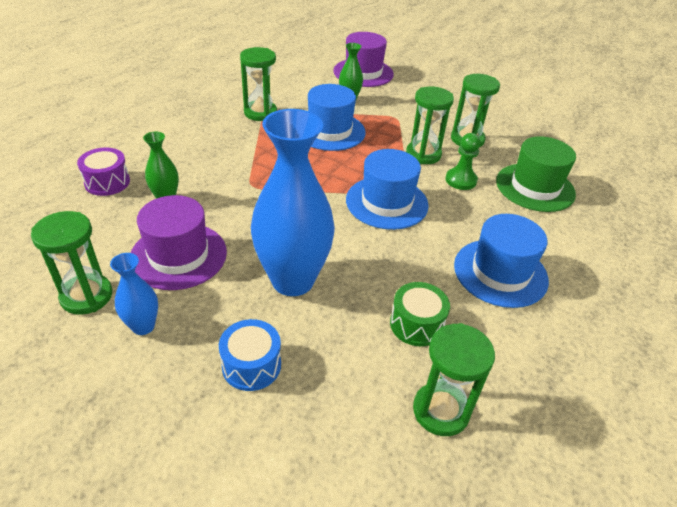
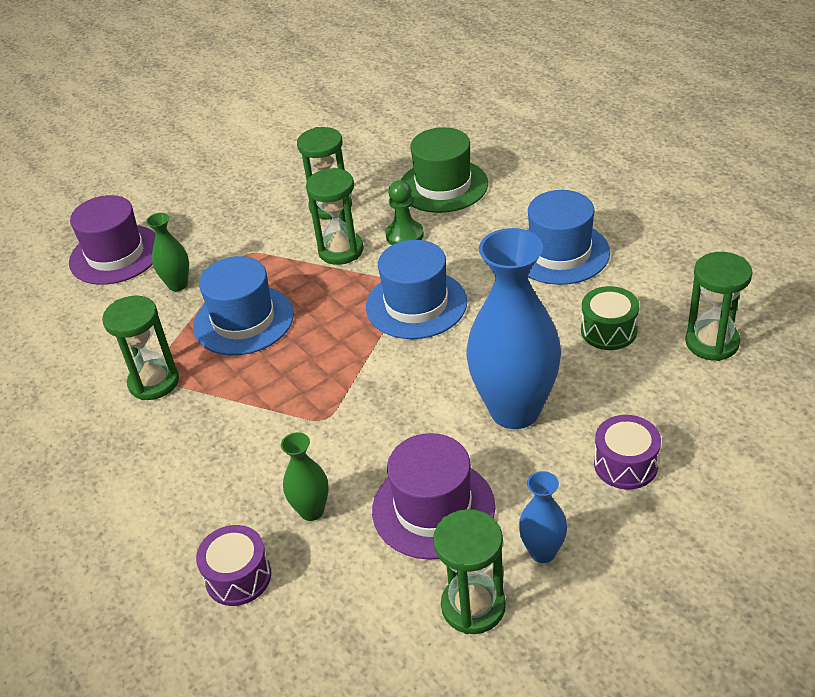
camera: 60 degrees left, 0 degrees up
(251, 365) = (625, 464): blue drum -> purple drum

